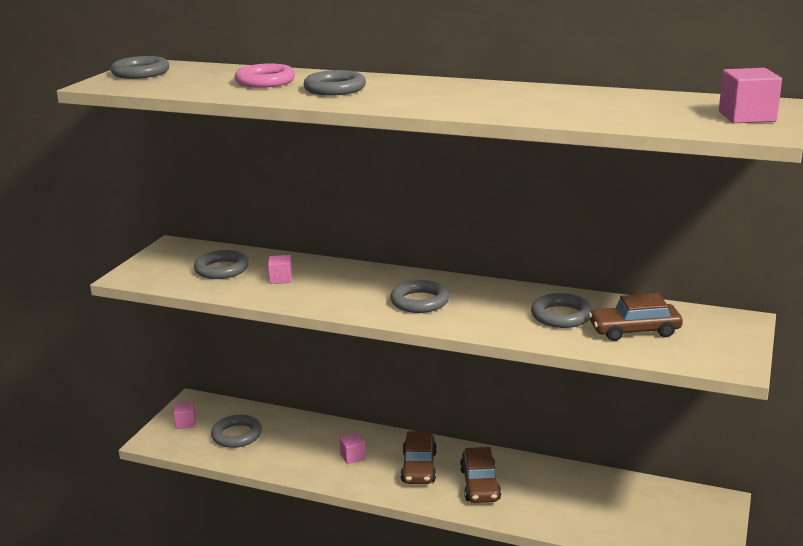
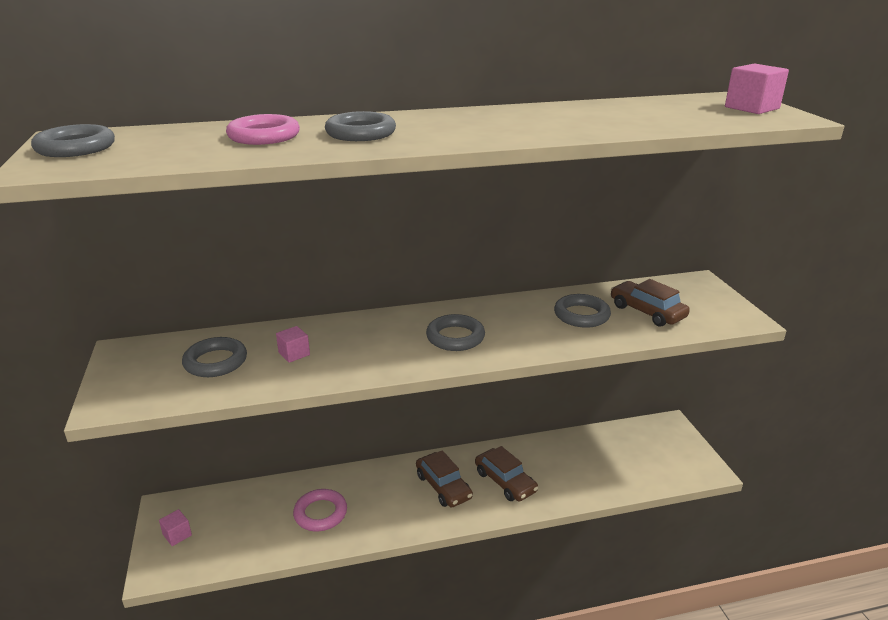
camera: 35 degrees left, 5 degrees up
(237, 435) = (246, 525): grey ring -> none
(298, 448) = (320, 513): none -> pink ring
(353, 456) = (378, 500): pink cube -> none
(634, 330) = (647, 311): brown car -> brown car turned 90 degrees clockwise

